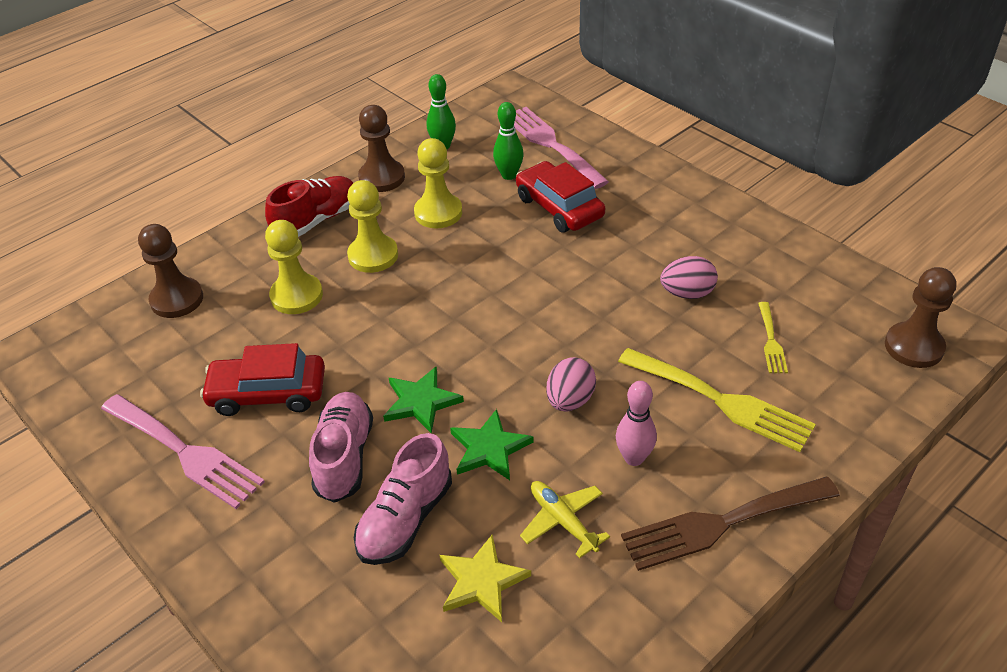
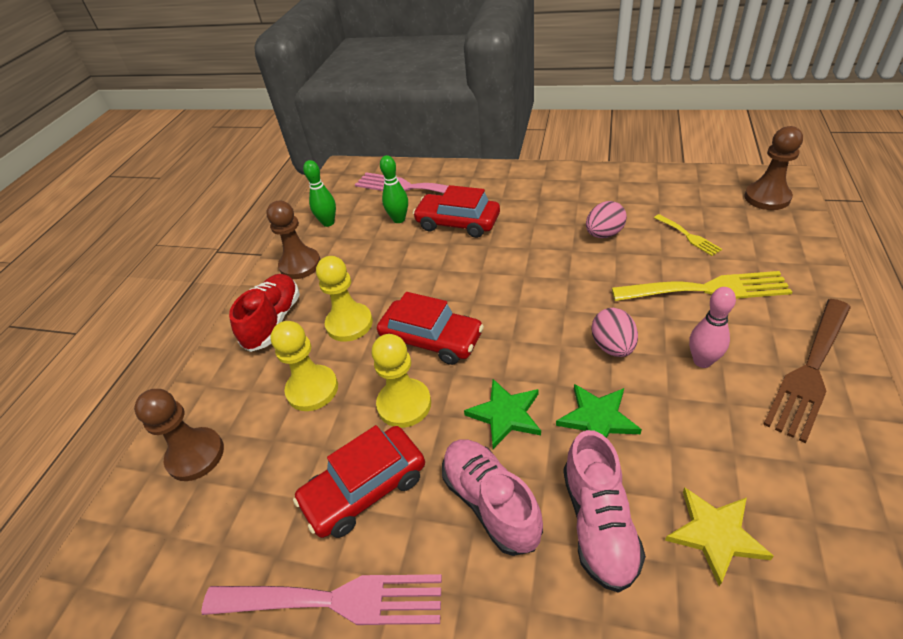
camera: 30 degrees left, 0 degrees up
(425, 306) = (431, 339): none -> red car
(438, 213) = (371, 268): yellow pawn -> yellow pawn (404, 404)
(562, 521) = (712, 440): yellow plane -> none

